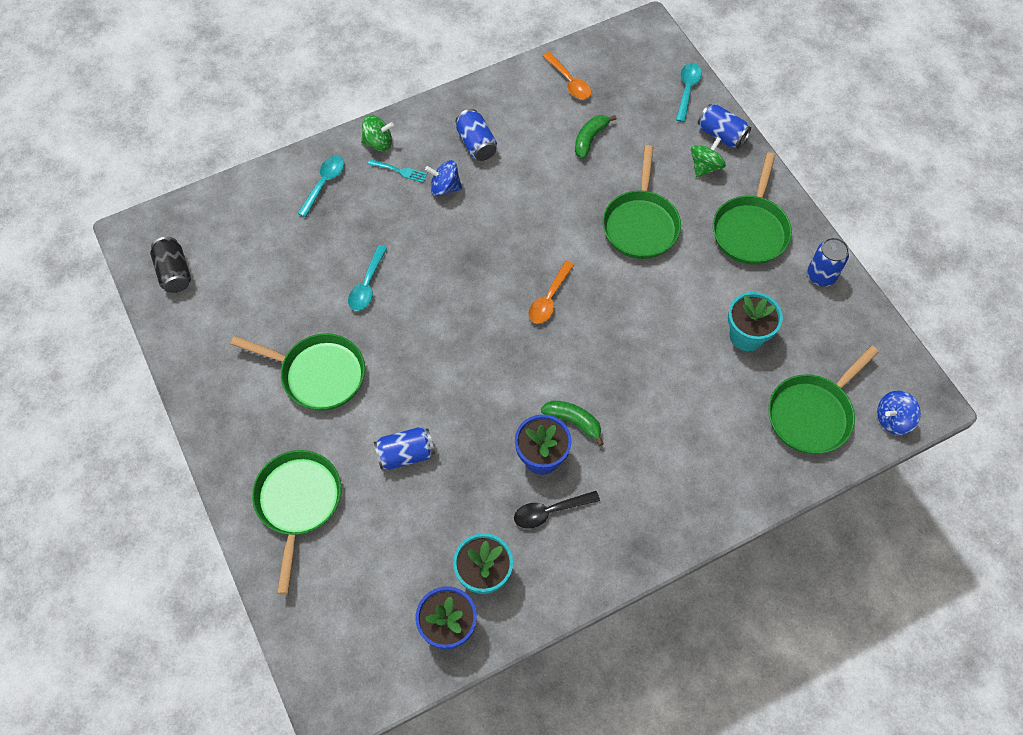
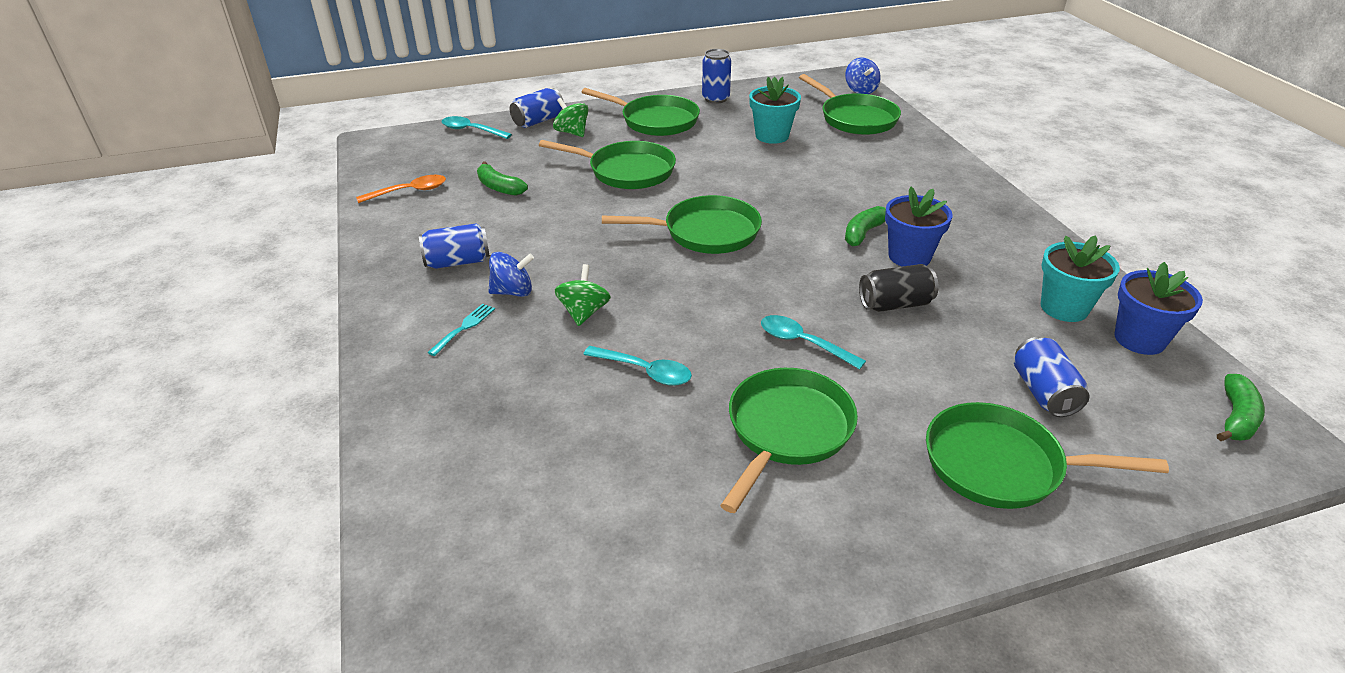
camera: 80 degrees left, 25 degrees down
(174, 272) = (543, 619): black can -> black can (895, 304)
(324, 183) = (445, 404): turquoise spoon -> turquoise spoon (803, 343)
(360, 675) = (1236, 418): none -> green banana
(378, 143) = (402, 343): green spinning top -> green spinning top (584, 312)
(406, 454) = (913, 355): blue can -> blue can (1043, 392)
(445, 187) = (513, 292): blue spinning top -> blue spinning top turned 120 degrees counterclockwise
(549, 299) = (705, 232): orange spoon -> green pan
(550, 511) = (975, 257): black spoon -> none

